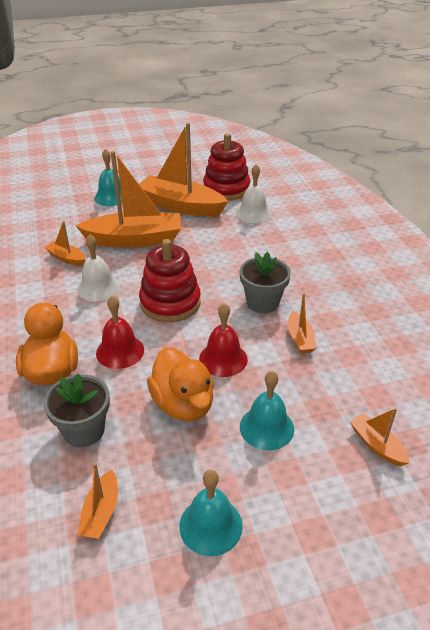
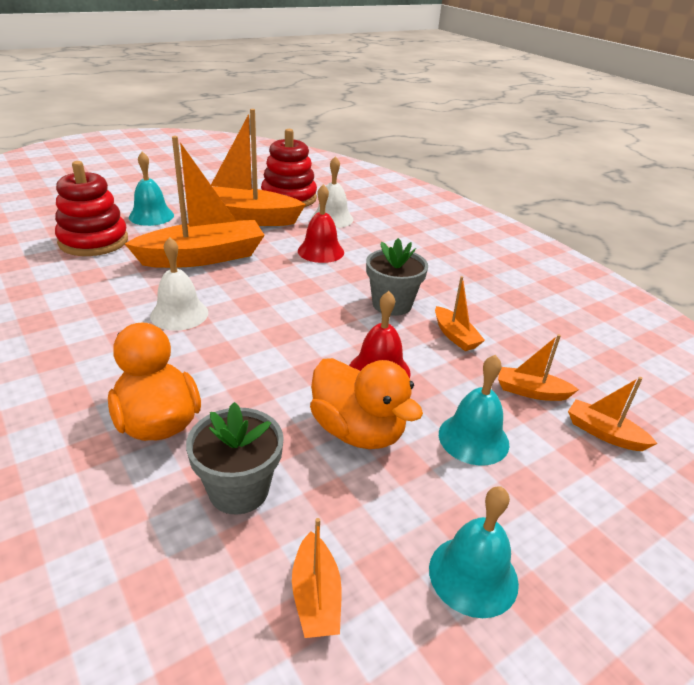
camera: 20 degrees left, 5 degrees down
(67, 258) = (120, 286): orange boat -> orange boat (531, 391)
(120, 351) = (243, 382): red bell -> red bell (321, 251)
(170, 303) = (282, 319): red stacking toy -> red stacking toy (93, 241)

